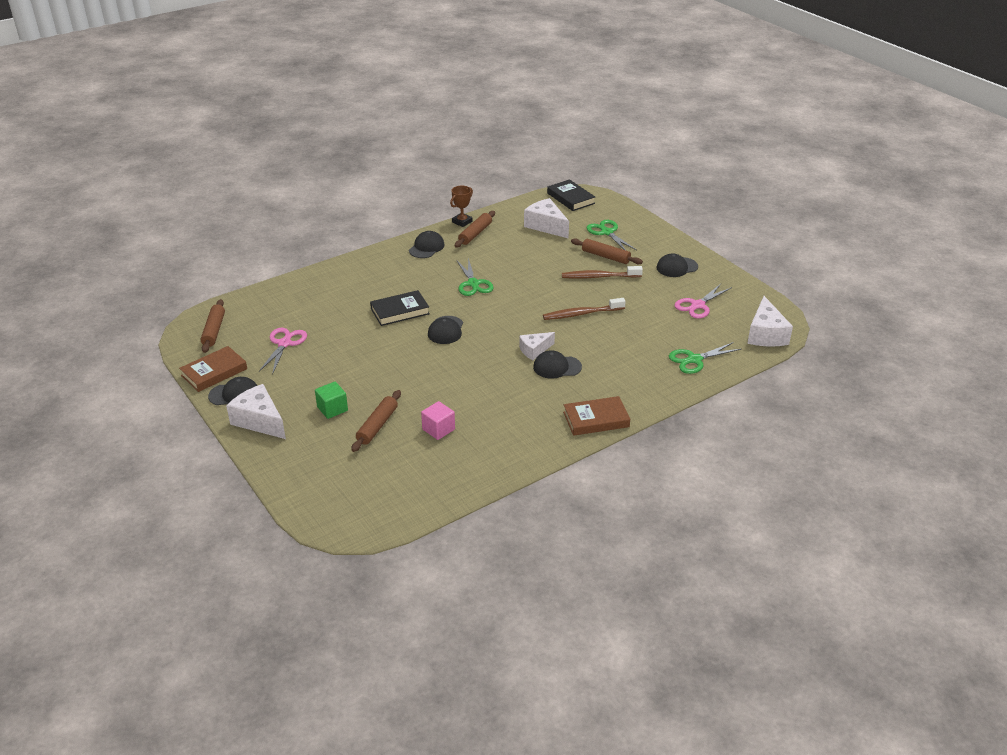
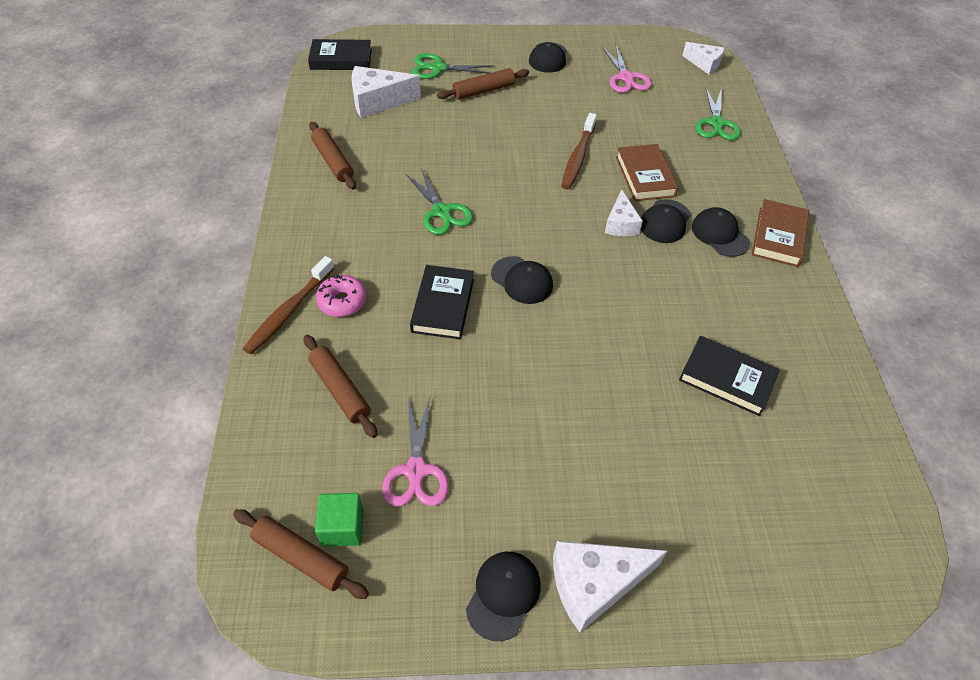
camera: 60 degrees left, 15 degrees up
(214, 372) = (421, 603): brown book -> brown book (645, 176)
(284, 344) = (416, 470): pink scissors -> pink scissors turned 135 degrees counterclockwise
(332, 409) = (618, 476): green cube -> green cube (342, 527)
(372, 280) = (342, 301): none -> pink donut
(377, 426) = (685, 439): brown rolling pin -> brown rolling pin (340, 390)
(426, 247) = (318, 216): black cap -> black cap (720, 234)
(438, 429) = (727, 379): pink cube -> black book
(462, 222) = (293, 160): brown trophy -> none
(473, 283) = (441, 212): green scissors -> green scissors turned 45 degrees clockwise
(599, 277) = (518, 113): brown toothbrush -> brown toothbrush (289, 311)
(765, 334) = (704, 64): white cheese -> white cheese, size x0.62

